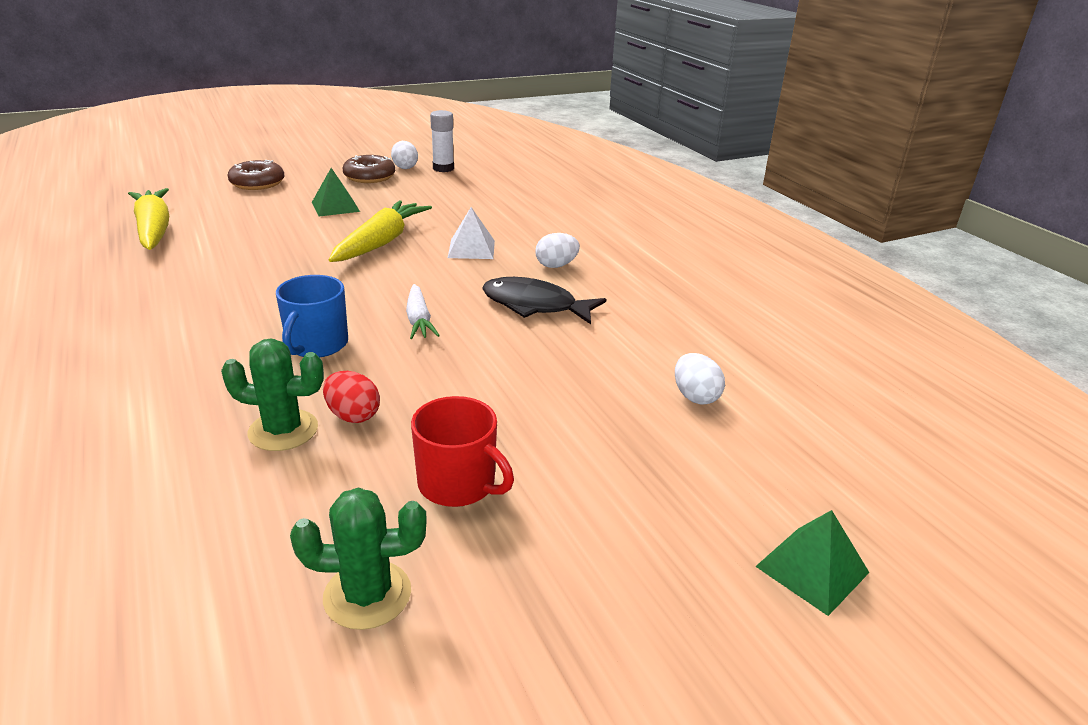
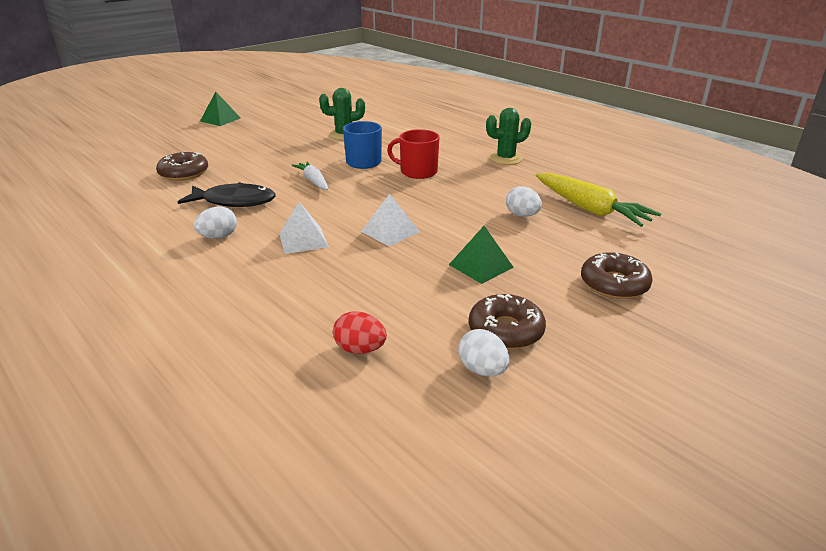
camera: 165 degrees right, 0 degrees up
(353, 415) = (317, 142): red egg -> red egg (360, 349)
(367, 595) = (278, 112): green cactus -> green cactus (505, 159)
(381, 242) = (390, 231): yellow carrot -> white pyramid
(443, 168) = (421, 383): white glue stick -> none
(458, 484) = (258, 132): red mug -> red mug (417, 172)
(610, 373) = (184, 173): none -> brown donut
(695, 396) = (135, 170): white egg -> white egg (522, 215)
(812, 569) = (118, 132): green pyramid -> green pyramid (220, 119)

